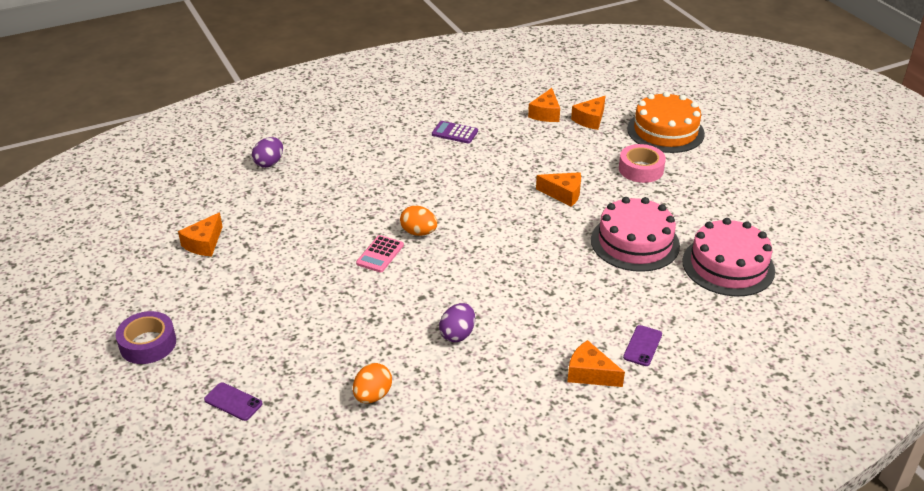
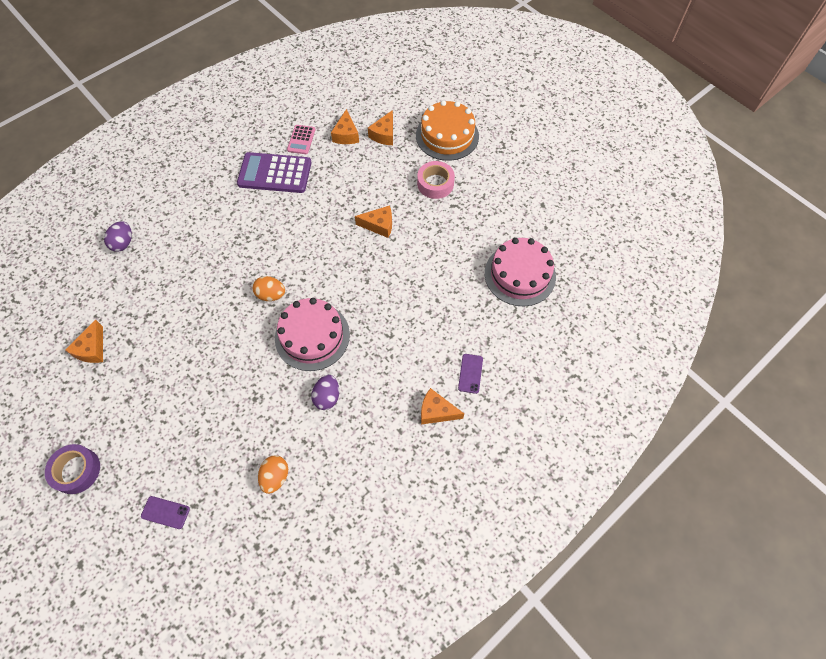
camera: 15 degrees left, 25 degrees up
(380, 254) = (245, 326): pink calculator -> pink calculator (301, 140)
(454, 133) = (275, 173): purple calculator -> purple calculator, size x1.92
(635, 242) = (445, 266): pink cake -> pink cake (312, 336)

